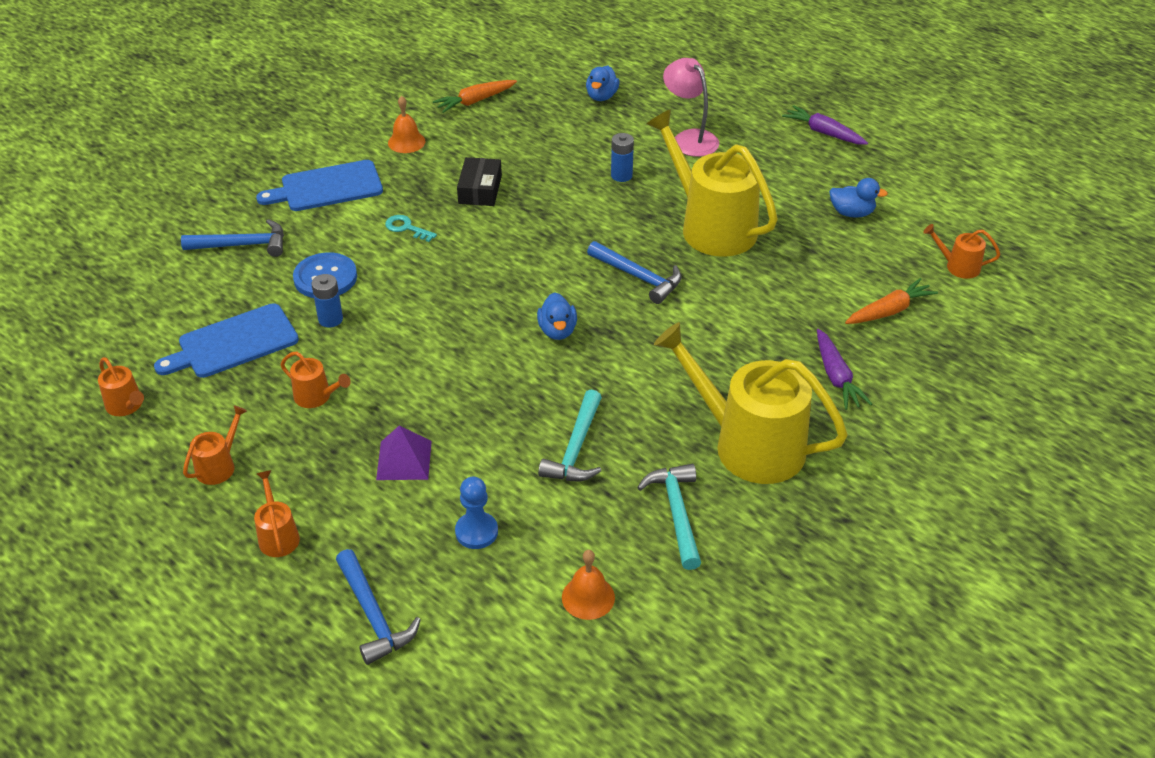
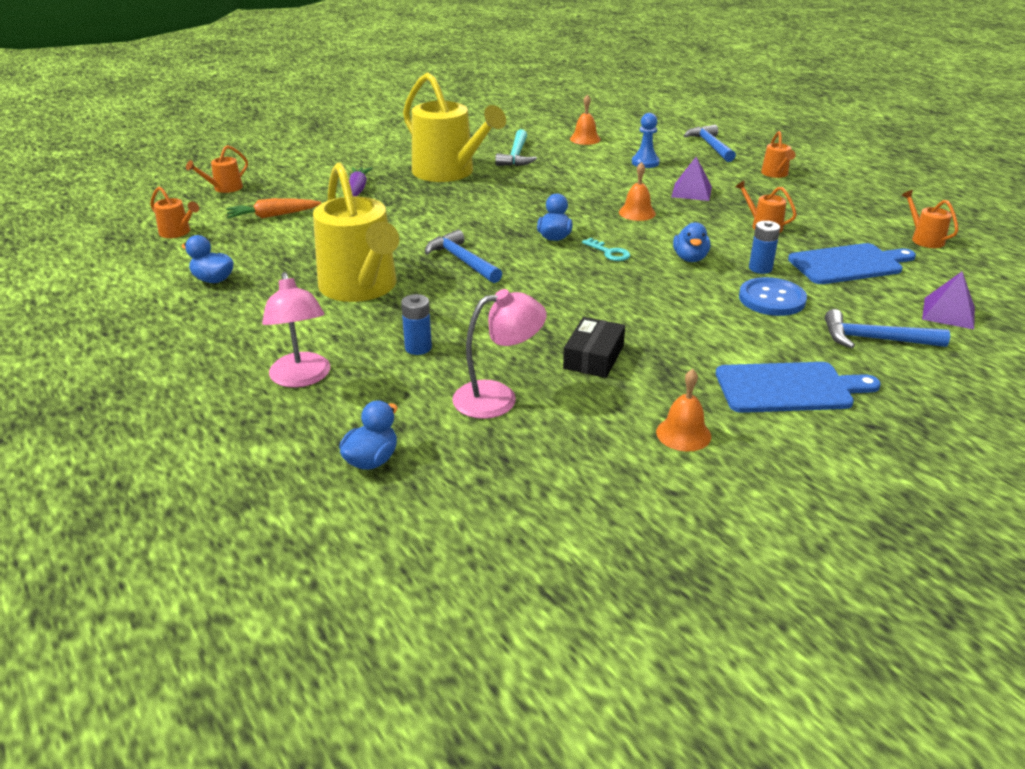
camera: 165 degrees left, 10 degrees down
(160, 288) = (948, 313): none -> purple pyramid
(219, 466) = (829, 203): orange watering can -> orange watering can (224, 188)
(404, 322) = (690, 258): none -> blue duck
(406, 228) = (686, 330): turquoise key -> turquoise key (609, 252)
(471, 396) = (637, 213): none -> orange bell
(475, 101) = (569, 485): orange carrot -> none
(541, 146) = (498, 397): none -> pink lamp
(576, 449) = (567, 183): turquoise hammer -> none
(823, 133) = (135, 359): purple carrot -> none

